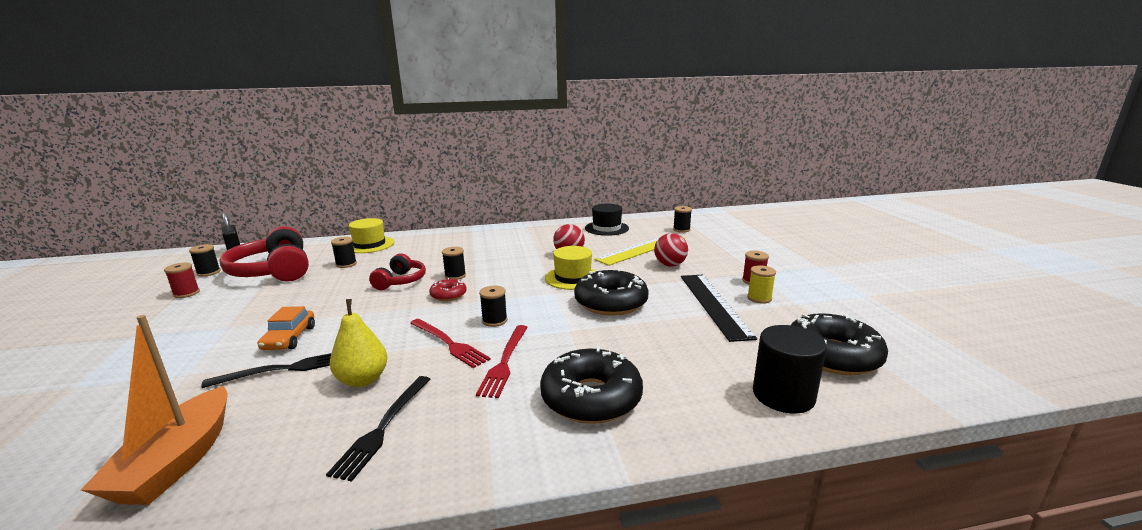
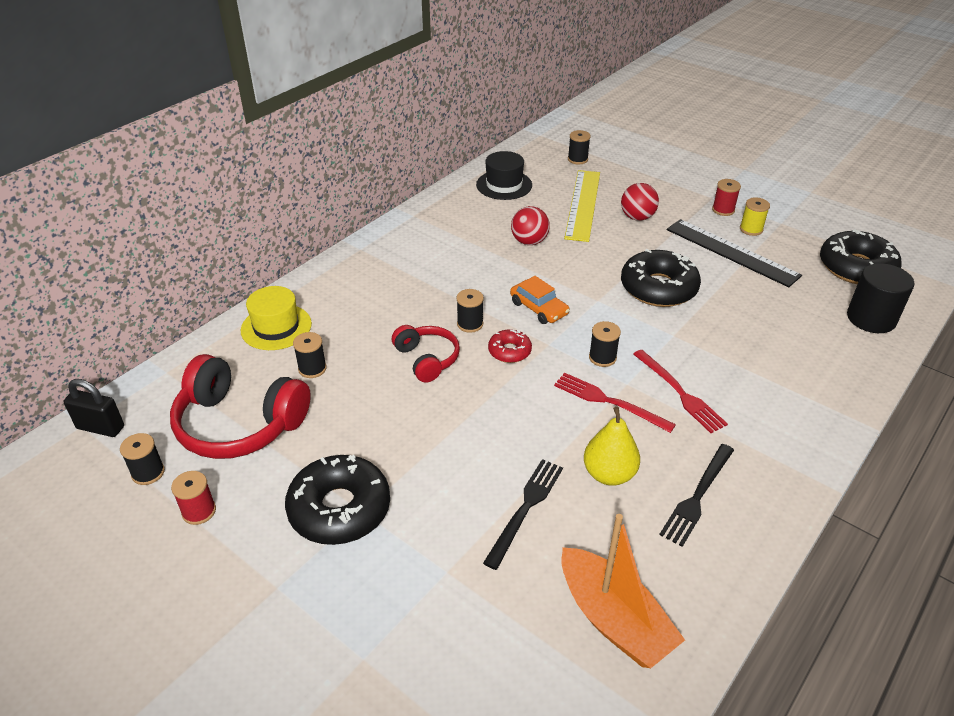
camera: 40 degrees left, 20 degrees up
(289, 338) = (459, 481): orange car -> orange car (539, 308)
(383, 427) = (697, 496): black fork -> black fork turned 60 degrees clockwise
(449, 343) = (609, 401): red fork -> red fork turned 150 degrees counterclockwise
(573, 278) = (583, 273): yellow hat -> none
(591, 398) = (779, 387): black donut -> black donut (339, 509)

